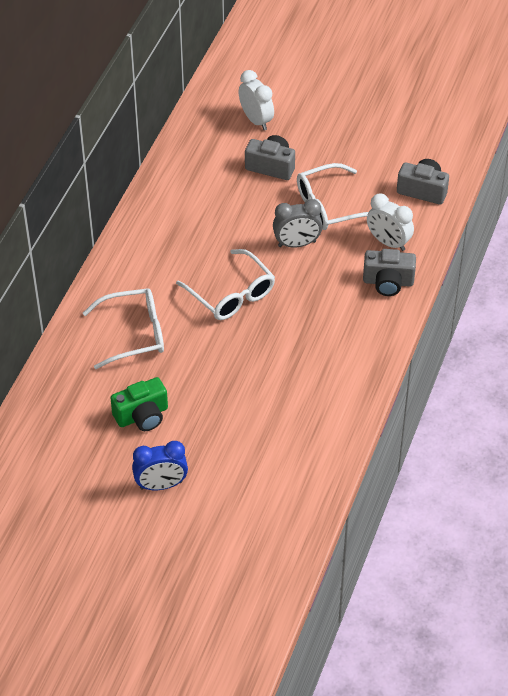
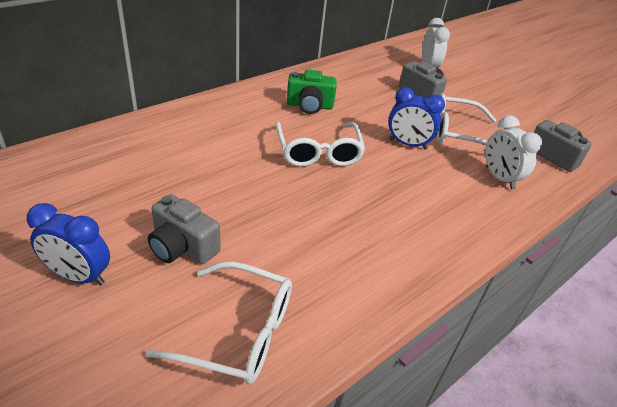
camera: 25 degrees right, 10 degrees down
(134, 334) = (206, 141): white glasses -> white glasses (238, 332)
(142, 416) = (139, 203): green camera -> green camera (309, 106)
(297, 244) = (408, 144): grey clock -> blue clock
(388, 282) = (482, 207): grey camera -> grey camera (182, 247)

